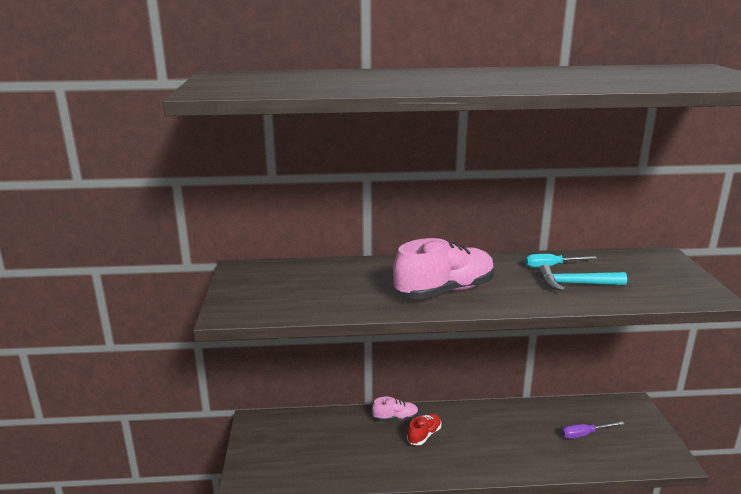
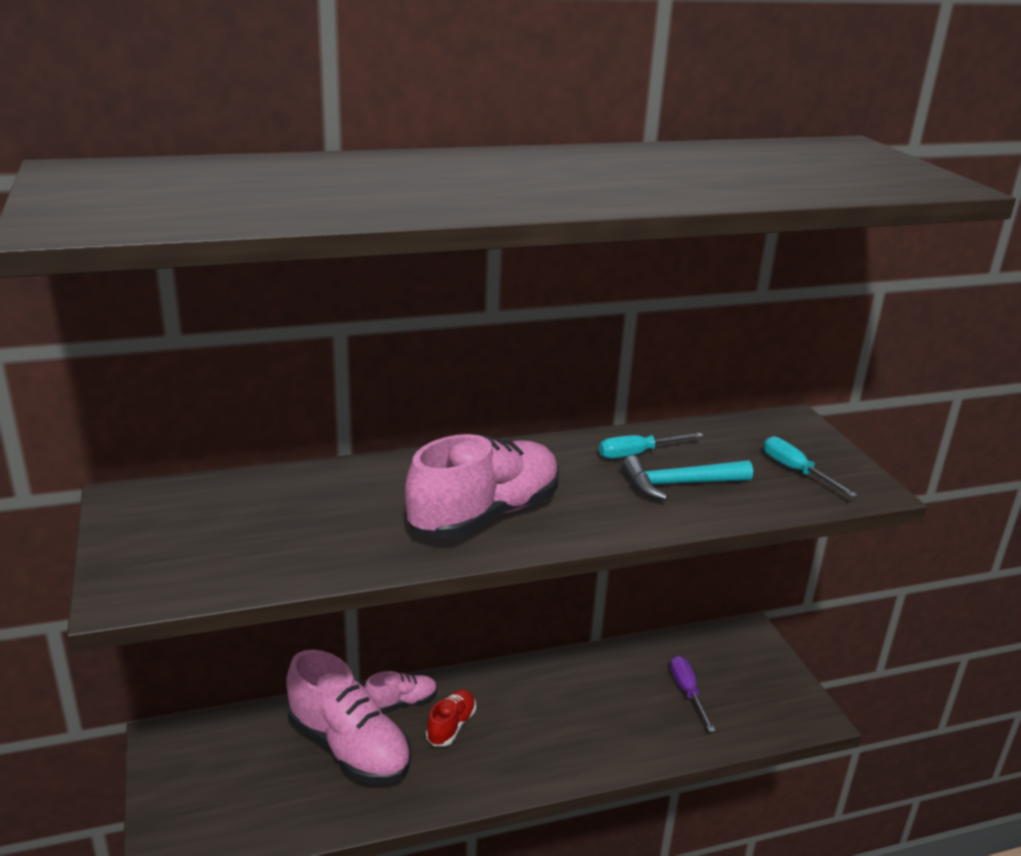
camera: 15 degrees left, 5 degrees up
(359, 439) = (349, 747): none -> pink shoe
(584, 434) = (687, 692): purple screwdriver -> purple screwdriver turned 105 degrees clockwise
(660, 283) = (796, 471): none -> turquoise screwdriver

